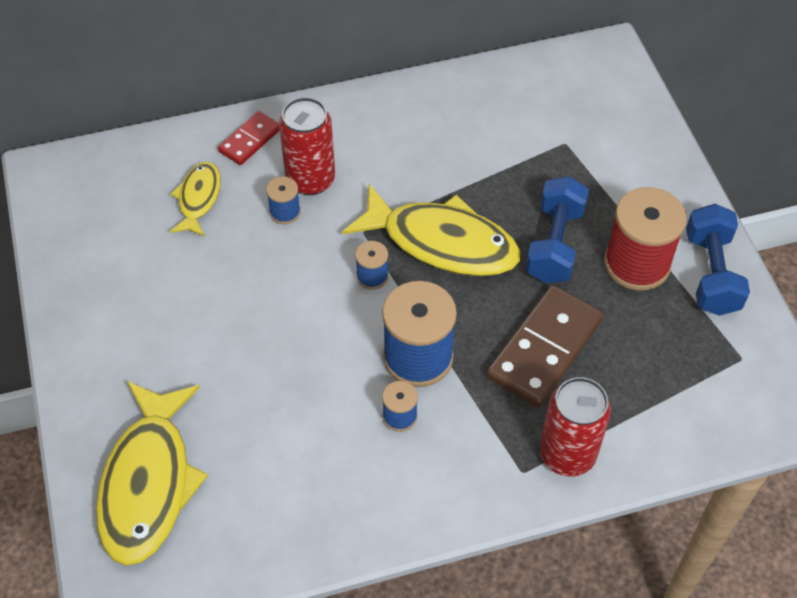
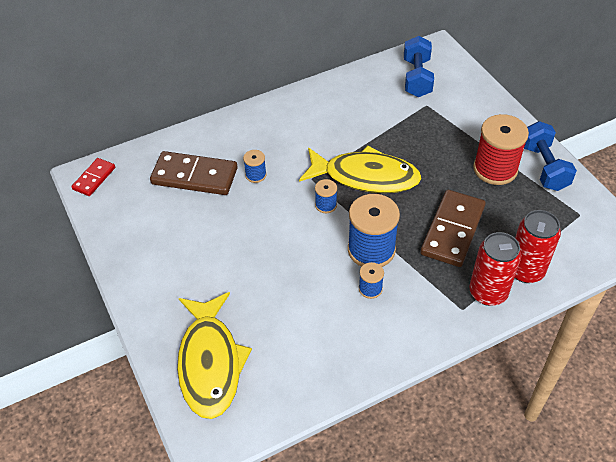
camera: 10 degrees left, 5 degrees down
(198, 198) = (194, 176): yellow fish -> brown domino
(250, 140) = (219, 135): red domino -> red domino (94, 178)
(310, 180) = (267, 152): red can -> red can (525, 270)
(555, 244) = (439, 166): blue dumbbell -> blue dumbbell (417, 78)

